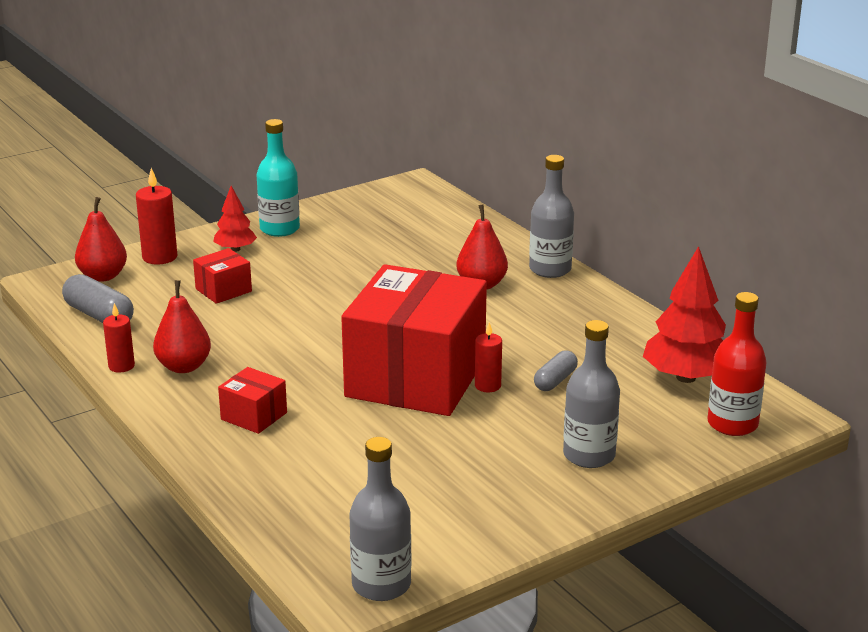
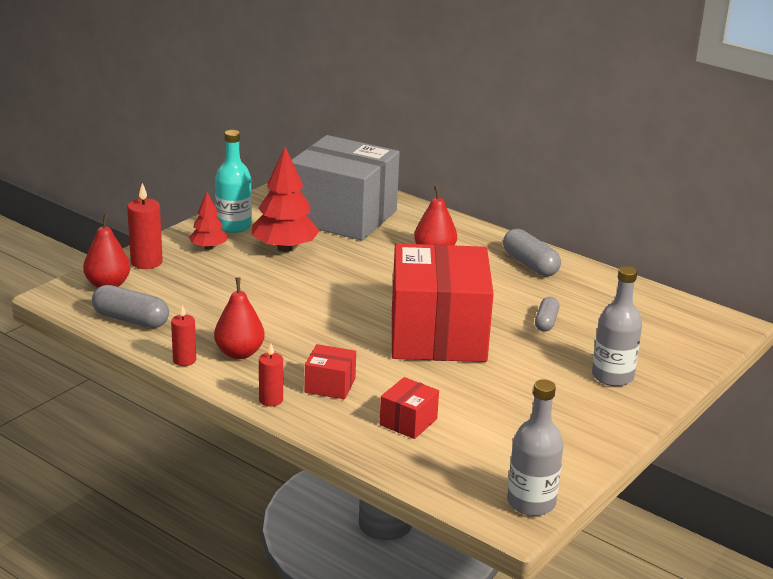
camera: 20 degrees left, 0 degrees up
(223, 290) = (224, 284): red box -> red box (408, 422)
(407, 232) = (343, 216): none -> grey box
(487, 386) = (498, 333): red candle -> red candle (271, 400)
(550, 269) = (479, 234): grey bottle -> none
(586, 311) = (530, 264): none -> grey capsule
(686, 377) = (639, 306): red tree -> red tree (284, 248)
(732, 424) = (697, 337): red bottle -> none

